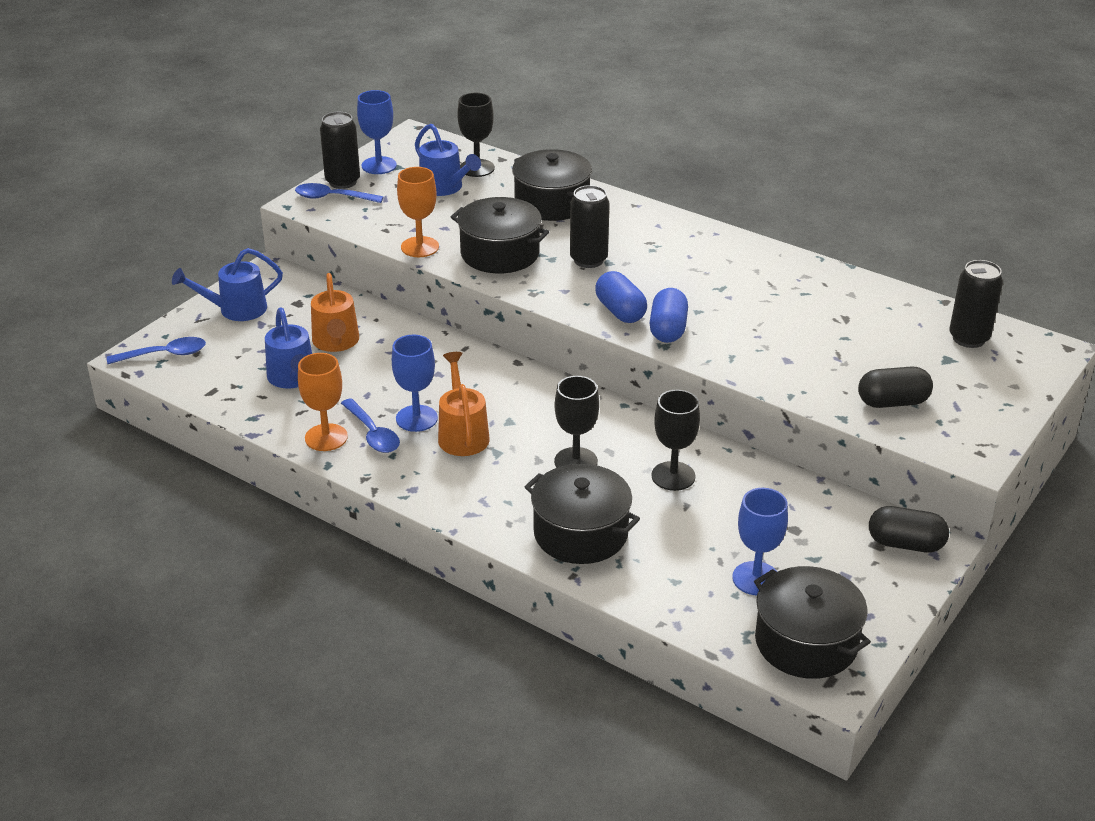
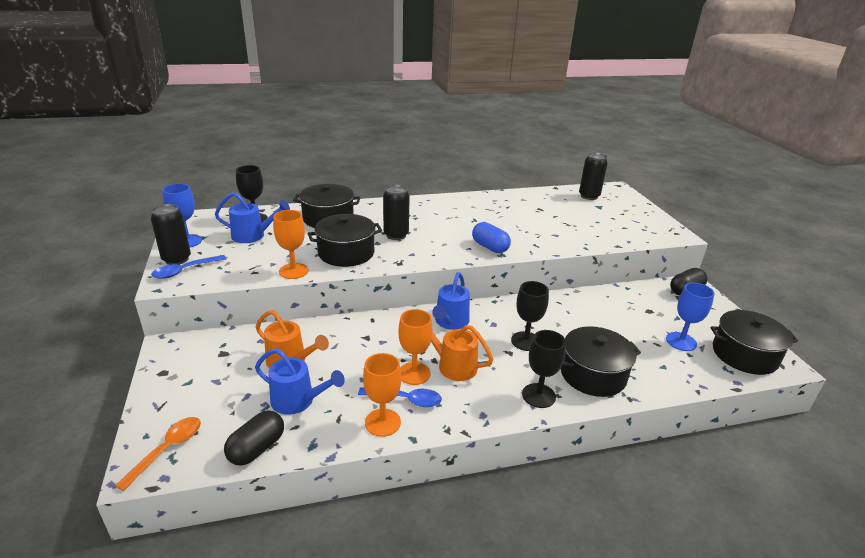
camera: 50 degrees left, 5 degrees down
(165, 355) = (167, 449): blue spoon -> orange spoon
(236, 310) = (181, 383): blue watering can -> blue watering can (450, 322)
(416, 418) = (414, 373): blue goblet -> orange goblet
(620, 311) = (455, 250): blue capsule -> none
(673, 476) = (572, 319): black goblet -> black goblet (538, 395)
(892, 402) = (618, 231): black capsule -> black capsule (257, 448)

